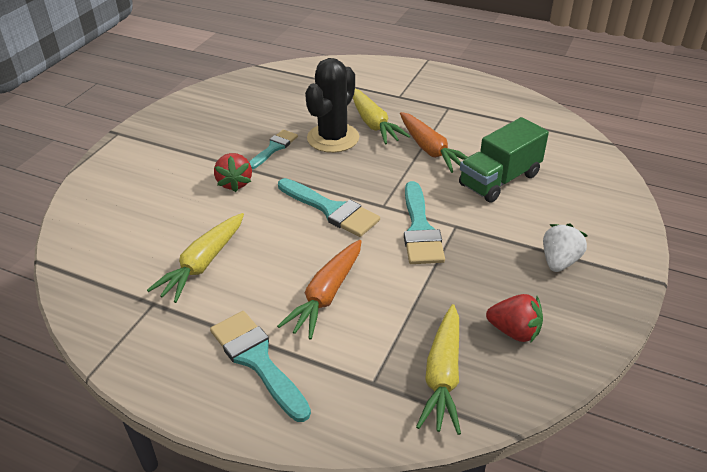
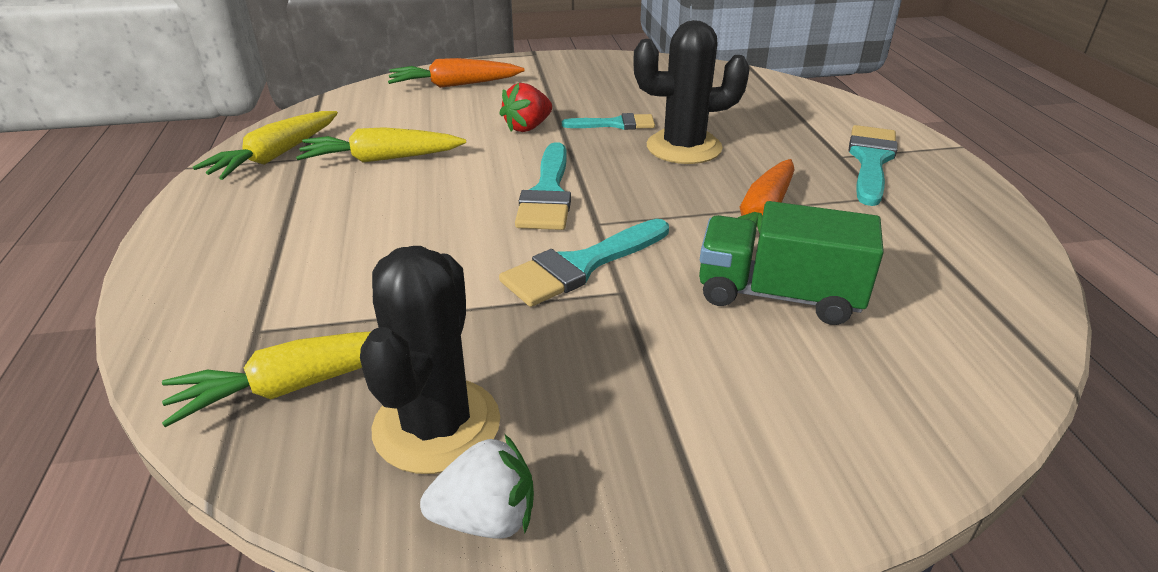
camera: 55 degrees right, 5 degrees down
(257, 360) = (253, 240): turquoise brush -> turquoise brush (871, 161)
(326, 295) = (390, 244): orange carrot -> orange carrot (455, 85)
(373, 123) = (753, 160): yellow carrot -> yellow carrot (275, 156)
(514, 331) = (437, 425): red strawberry -> black cactus
(559, 261) = (649, 423): white strawberry -> white strawberry (486, 518)

